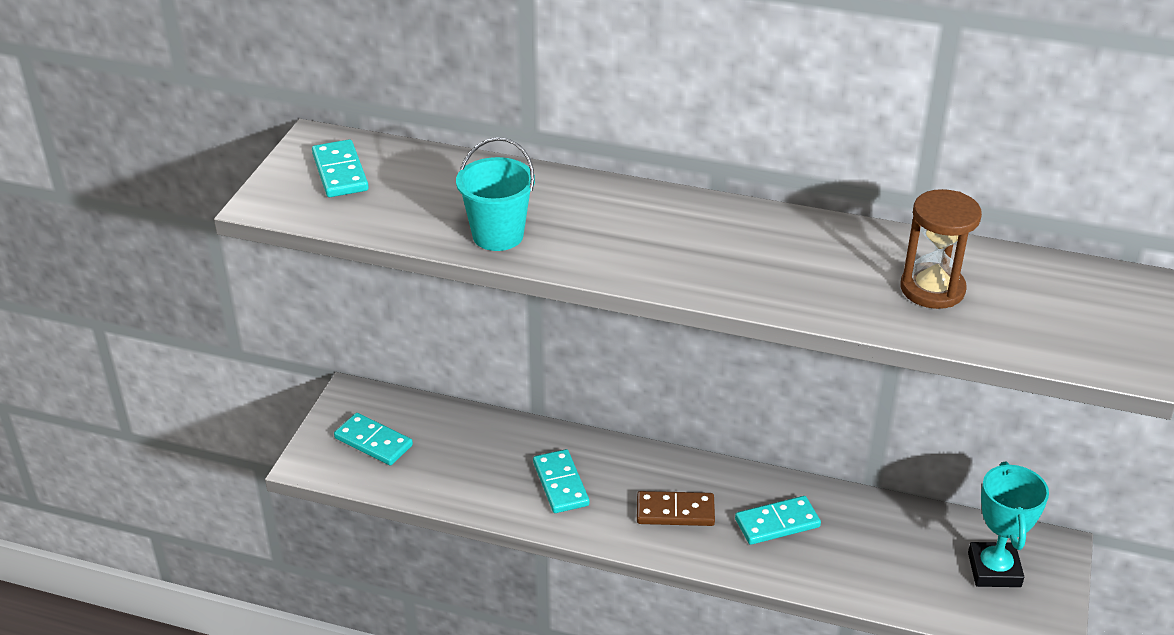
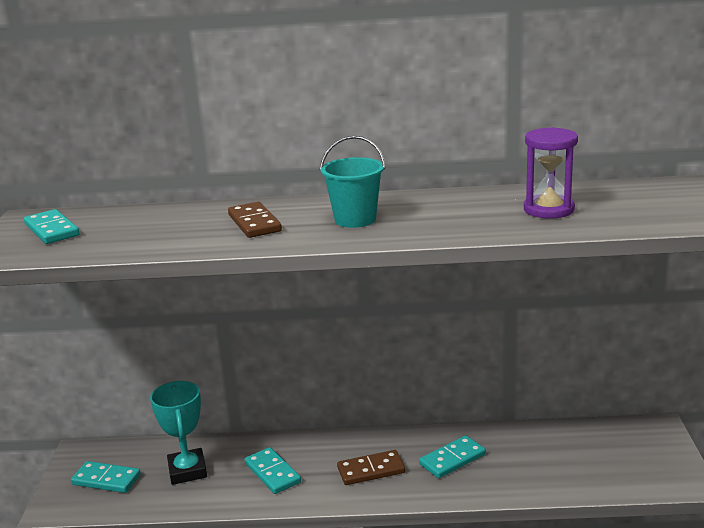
camera: 15 degrees left, 15 degrees down
(498, 235) = (199, 240): turquoise bucket -> turquoise bucket (355, 219)
(571, 221) = (254, 223): none -> brown domino
(932, 289) = (548, 209): brown hourglass -> purple hourglass
(994, 569) = (624, 451): turquoise trophy -> turquoise trophy (187, 471)

